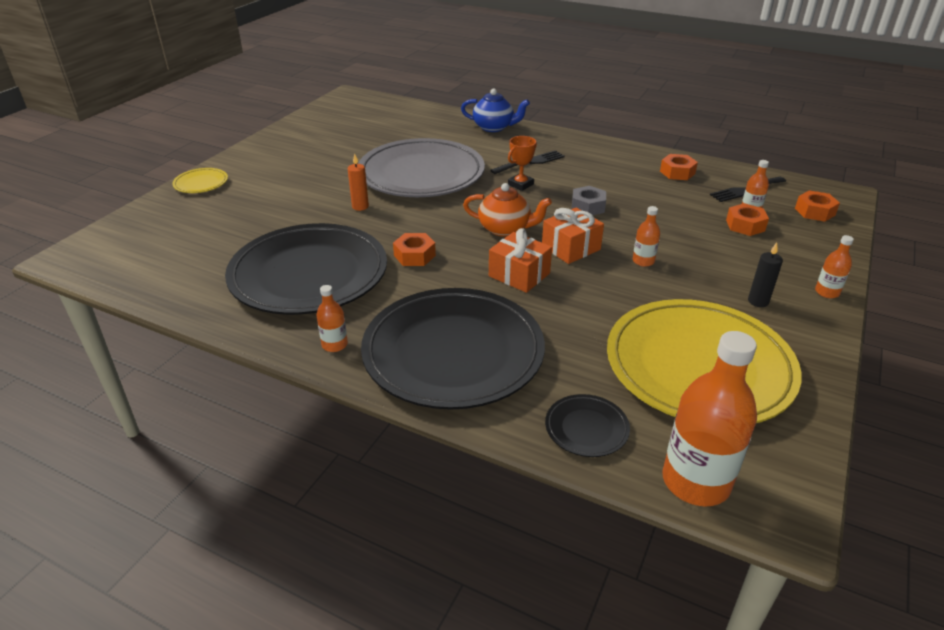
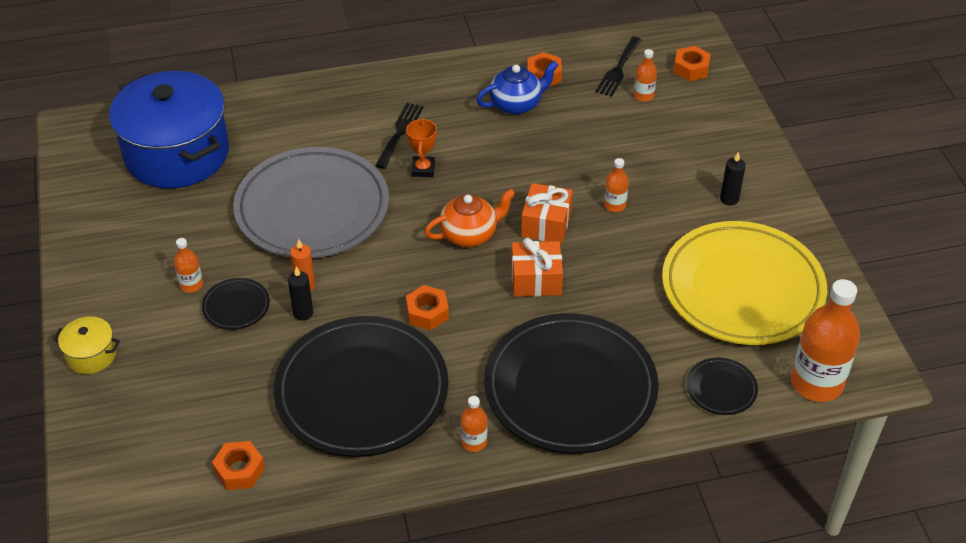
camera: 40 degrees left, 10 degrees up
(201, 183) = (91, 355): yellow plate -> yellow pot
(306, 198) = (236, 306): none -> black plate
(338, 218) = (303, 313): none -> black candle
(383, 123) = (177, 154): none -> blue pot
(494, 127) = (307, 98): blue teapot -> blue teapot (516, 104)
(588, 207) = (511, 165): grey nut -> none
(745, 225) = (654, 116): orange nut -> orange nut (239, 470)
(827, 292) = (765, 160): orange bottle -> orange bottle (191, 285)

